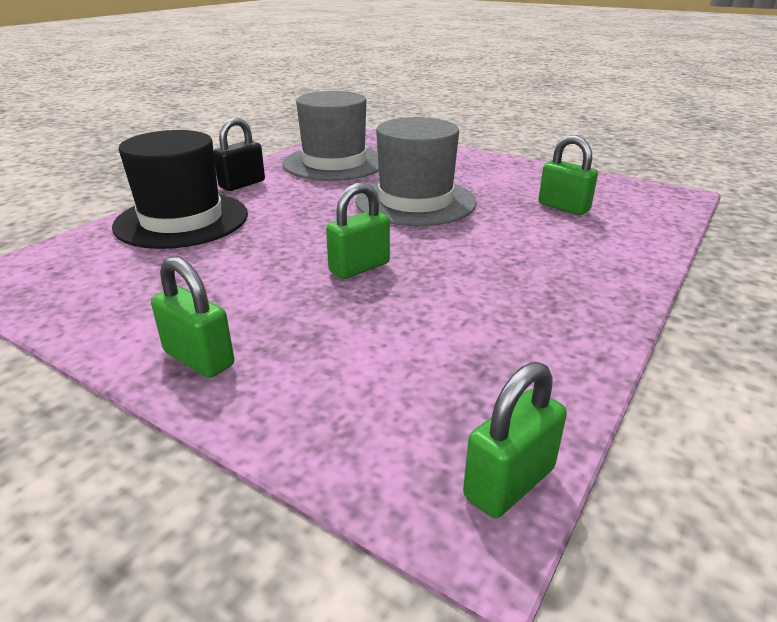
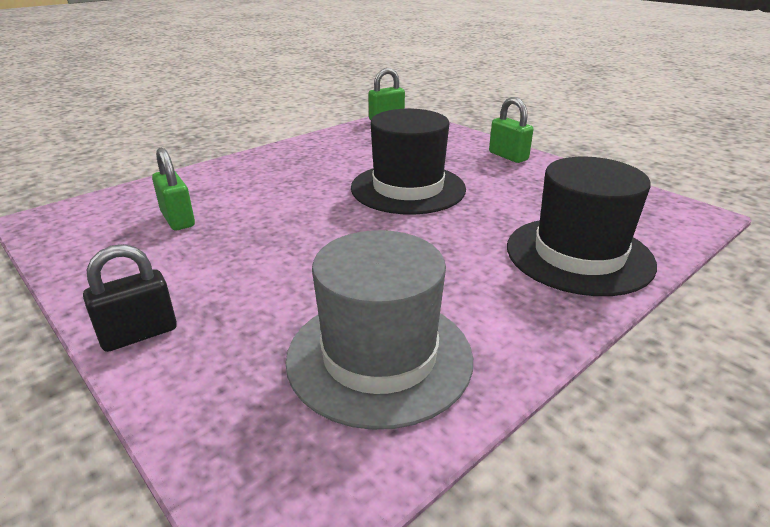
camera: 165 degrees left, 0 degrees up
(242, 184) = (530, 315): black padlock -> black padlock (139, 334)
(359, 267) = (408, 188): green padlock -> black hat
(415, 201) = (315, 247): grey hat -> none

